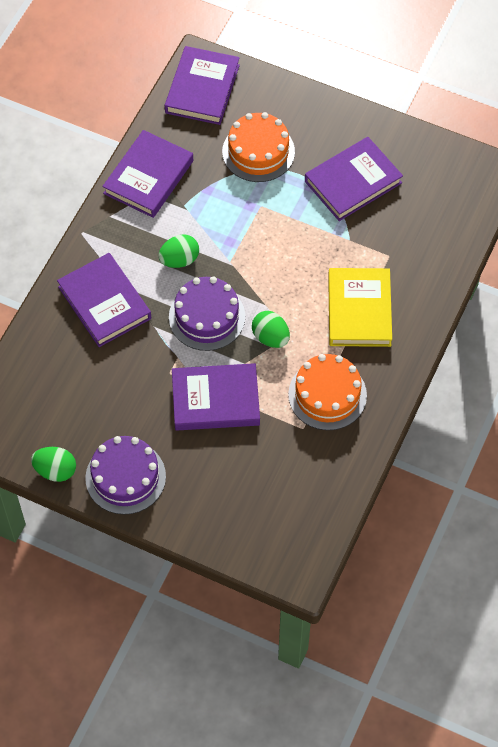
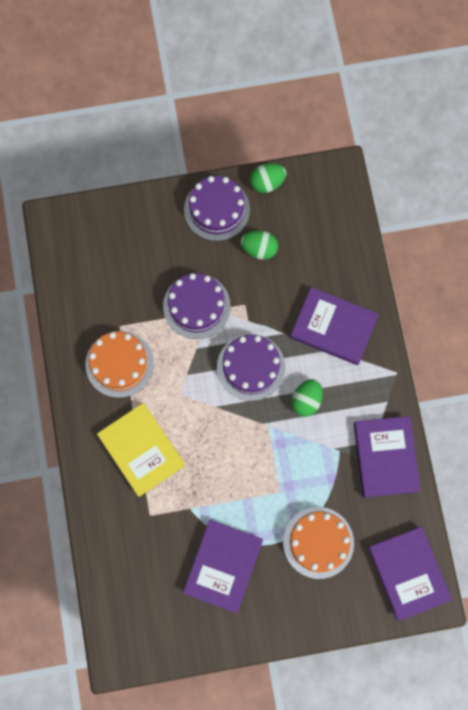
camera: 145 degrees right, 15 degrees up
(215, 400) = (196, 306): purple book -> purple cake
(270, 337) = (192, 382): green egg -> green egg (259, 249)

